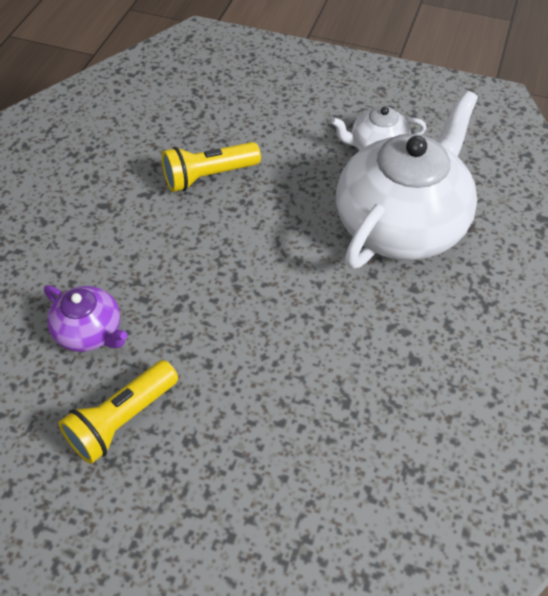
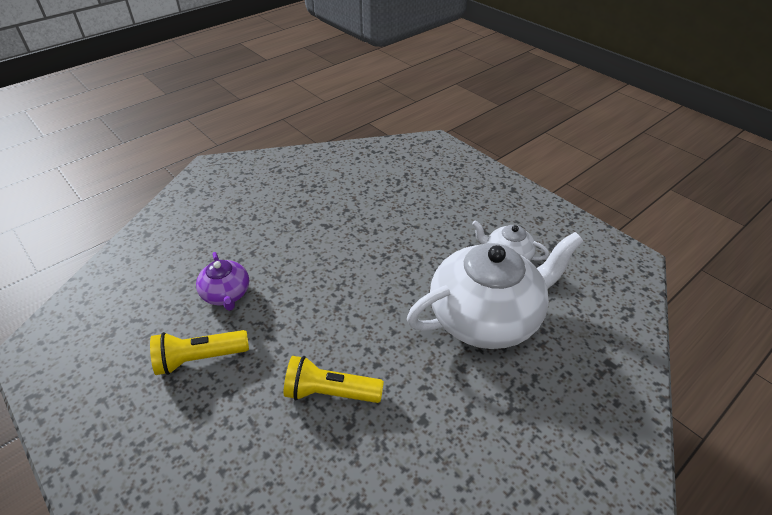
camera: 30 degrees right, 10 degrees down
(209, 176) = (373, 230): yellow flashlight -> yellow flashlight (330, 392)

